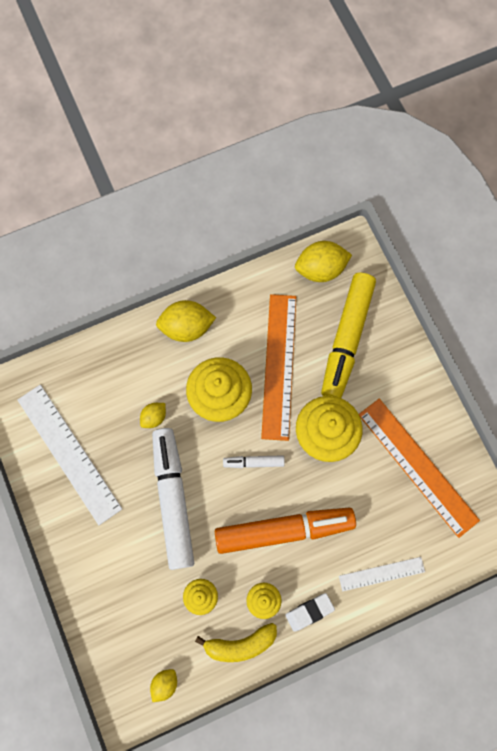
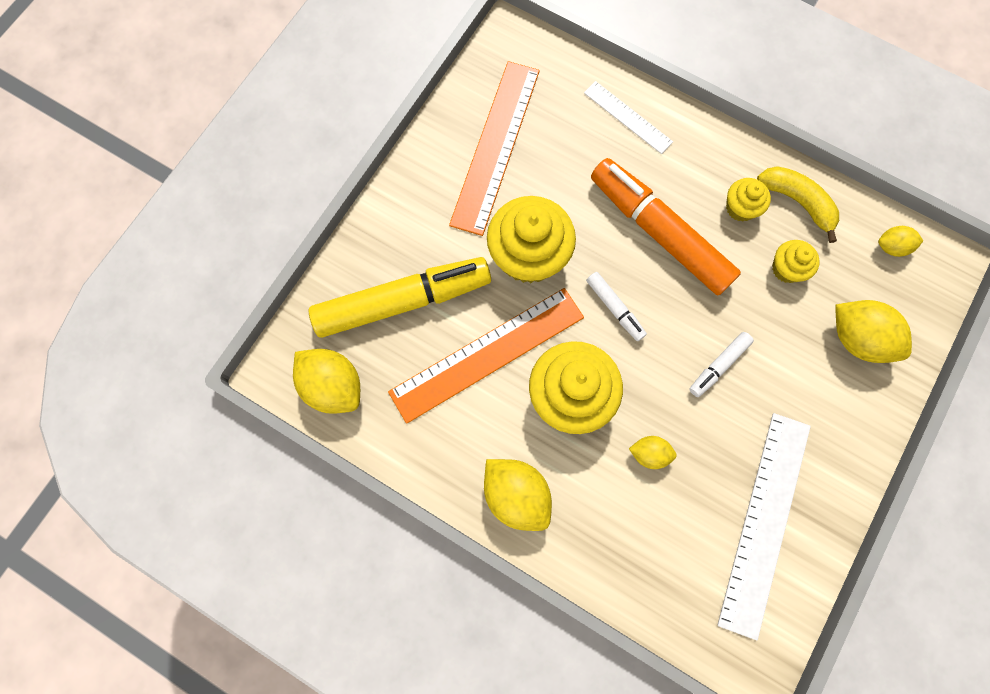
camera: 125 degrees left, 0 degrees up
(125, 603) = (857, 338): none -> yellow lemon
(173, 499) = (718, 366): white marker -> white marker, size x0.45
(309, 612) = (716, 159): white eraser -> none

